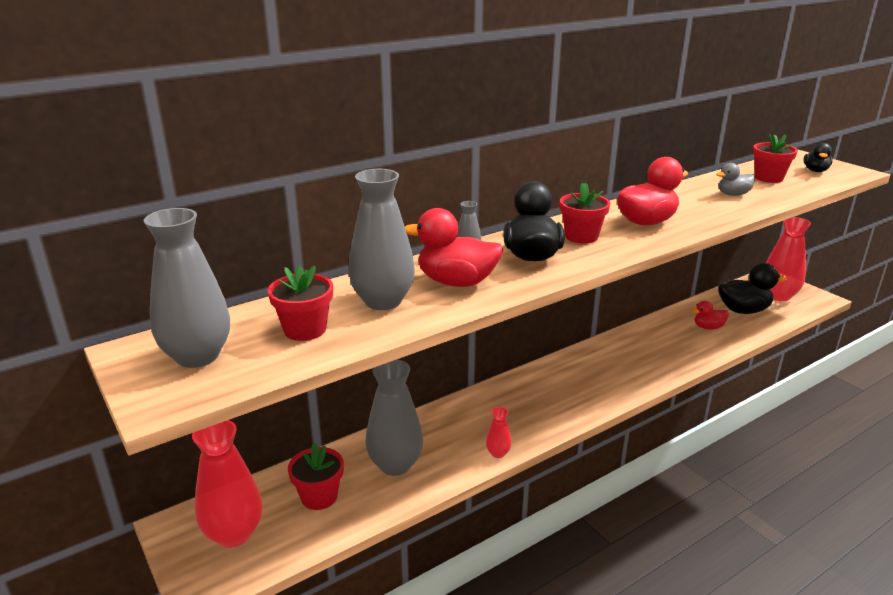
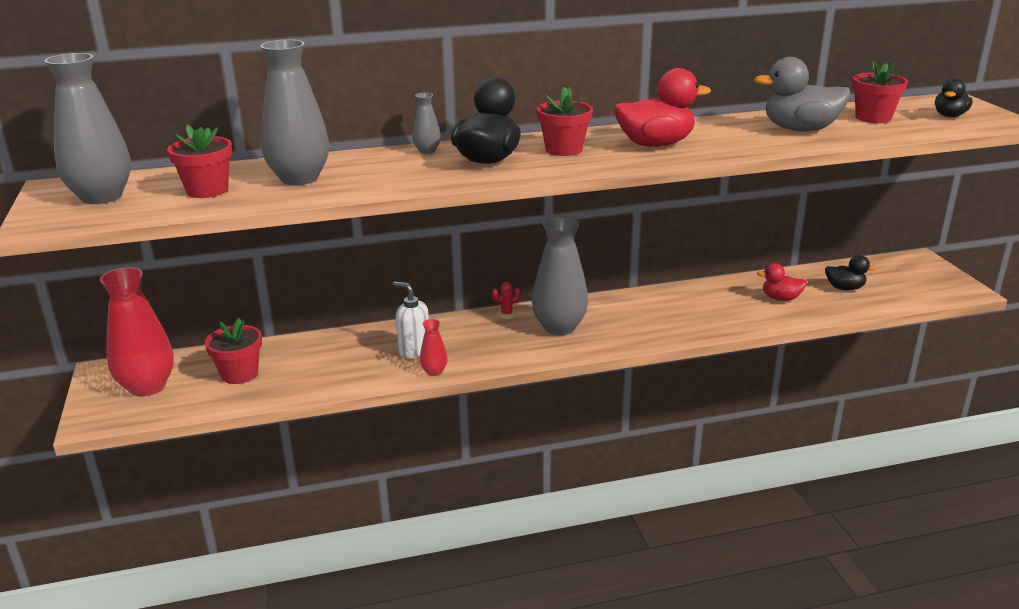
camera: 20 degrees right, 0 degrees up
(395, 465) = (327, 362): grey vase -> grey vase (559, 327)
(456, 282) = (385, 172): red duck -> none
(464, 435) = (414, 350): none -> white soap dispenser
(514, 381) = (506, 314): none -> red cactus
(733, 194) = (800, 129): grey duck -> grey duck, size x1.75
(743, 310) = (844, 288): black duck -> black duck, size x0.57
(778, 296) = (908, 280): red vase -> none

